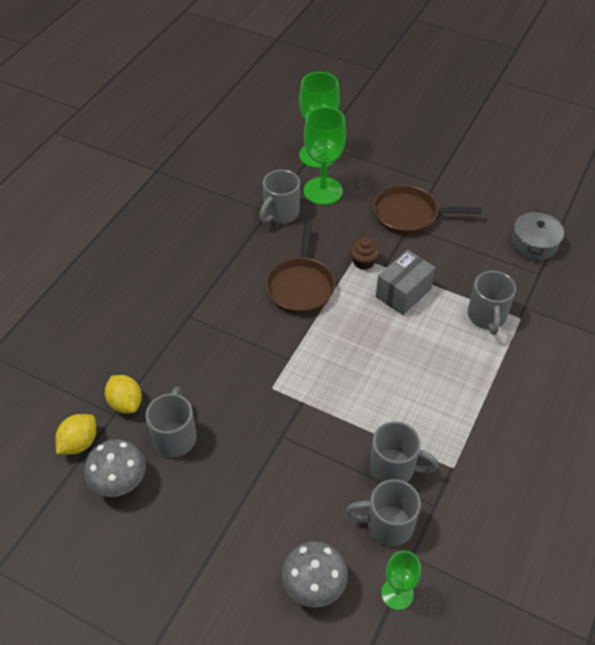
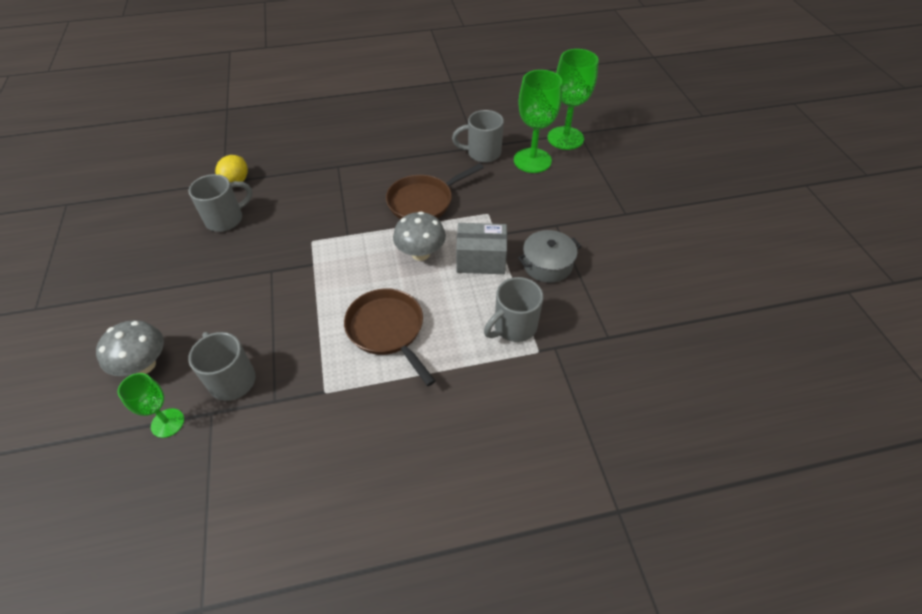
camera: 50 degrees right, 0 degrees up
(79, 443) = (187, 181): yellow lemon -> none
(120, 482) = (168, 216): grey mushroom -> grey mushroom (420, 253)
(363, 261) = (487, 220): brown cupcake -> none
(394, 468) = (292, 353): grey mug -> none
(409, 215) = (569, 218): brown pan -> brown pan (387, 330)
(534, 243) = (640, 314): grey pot -> grey pot (547, 264)

